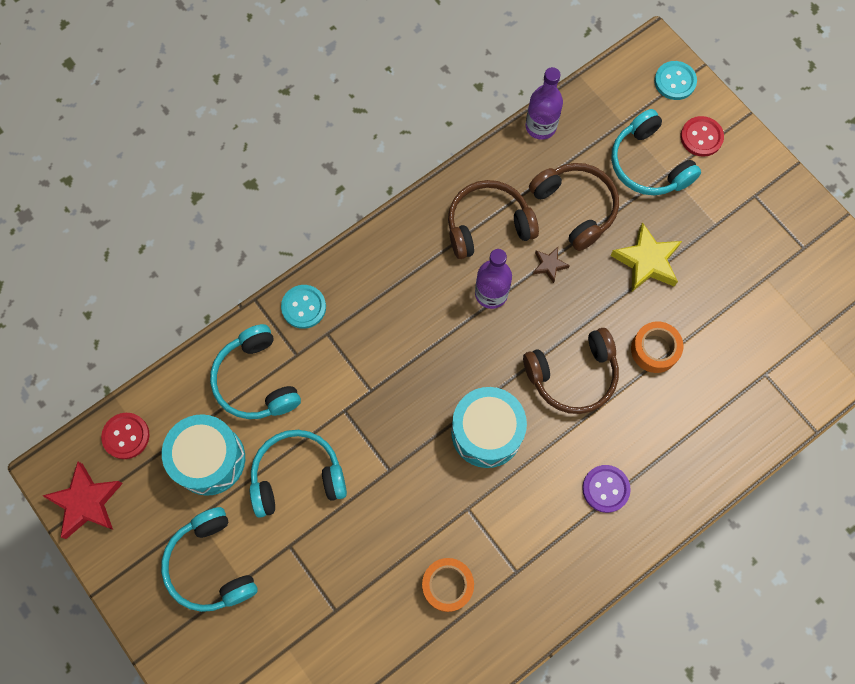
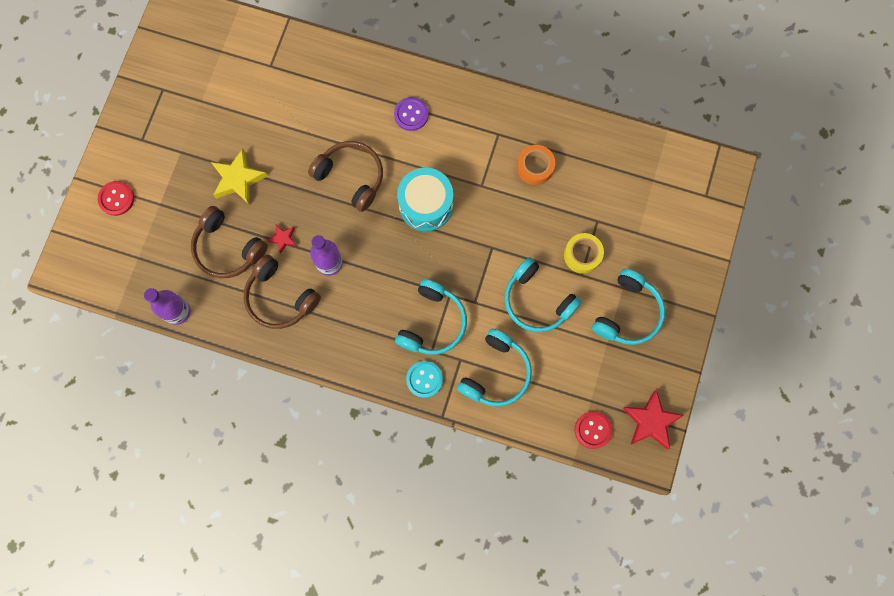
camera: 125 degrees left, 5 degrees up
(209, 459) = (567, 364): turquoise drum -> none
(310, 563) = (582, 255): none -> yellow tape
(549, 265) = (283, 239): brown star -> red star
(575, 207) = (228, 248): brown headphones -> brown headphones turned 75 degrees counterclockwise
(648, 164) = (161, 221): turquoise headphones -> turquoise headphones (433, 323)
(654, 350) = (299, 138): orange tape -> none
(675, 81) = (80, 242): turquoise button -> none

